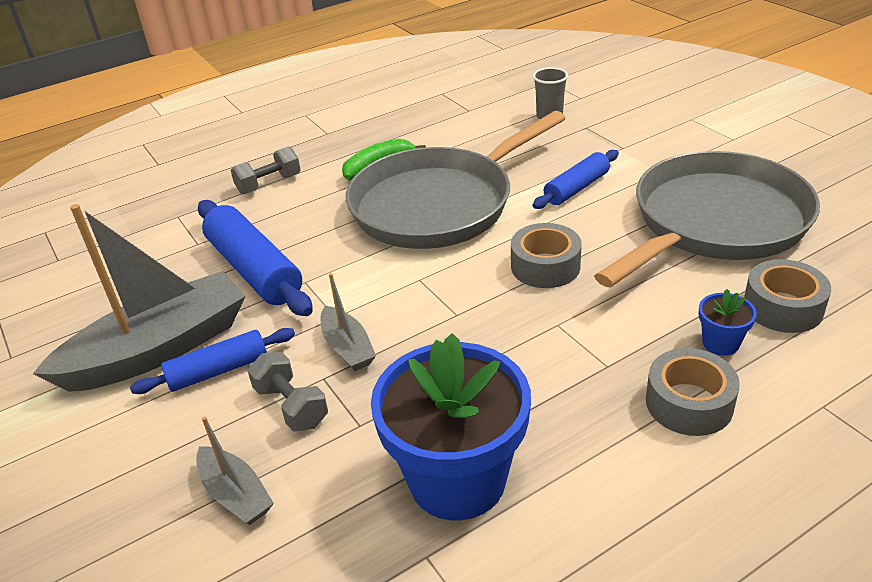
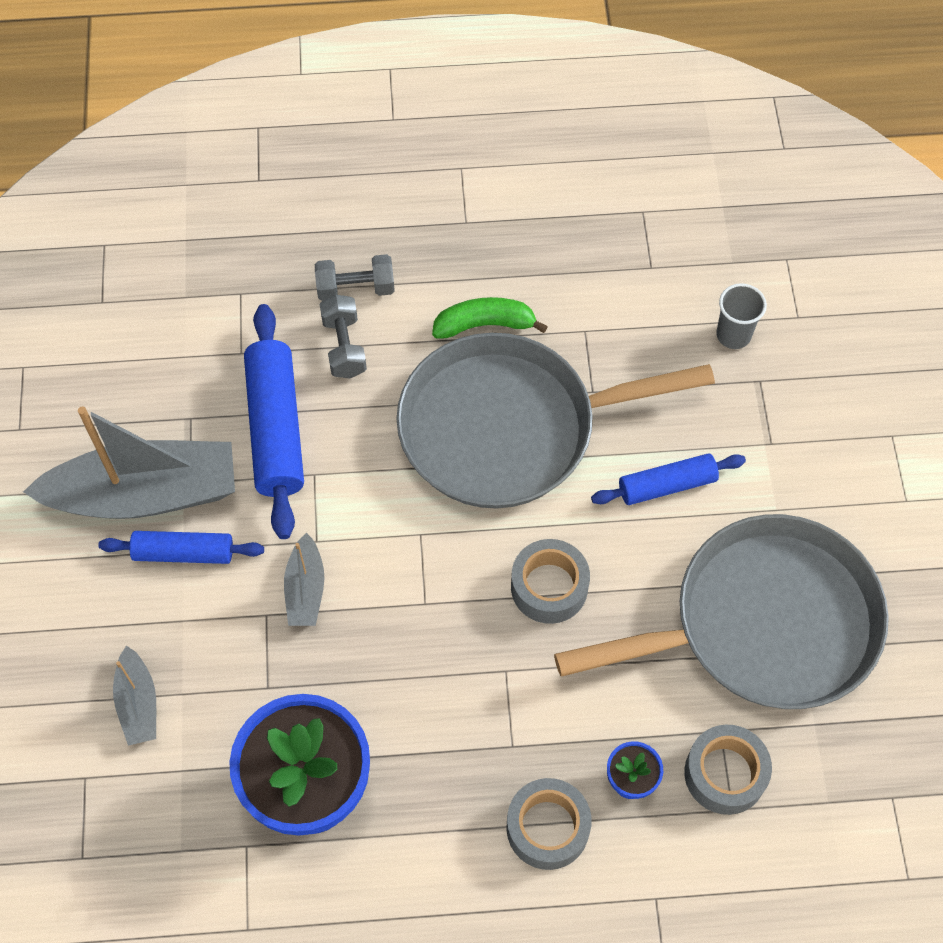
camera: 25 degrees right, 25 degrees up
(291, 406) = (224, 633): grey dumbbell -> grey dumbbell (344, 347)

